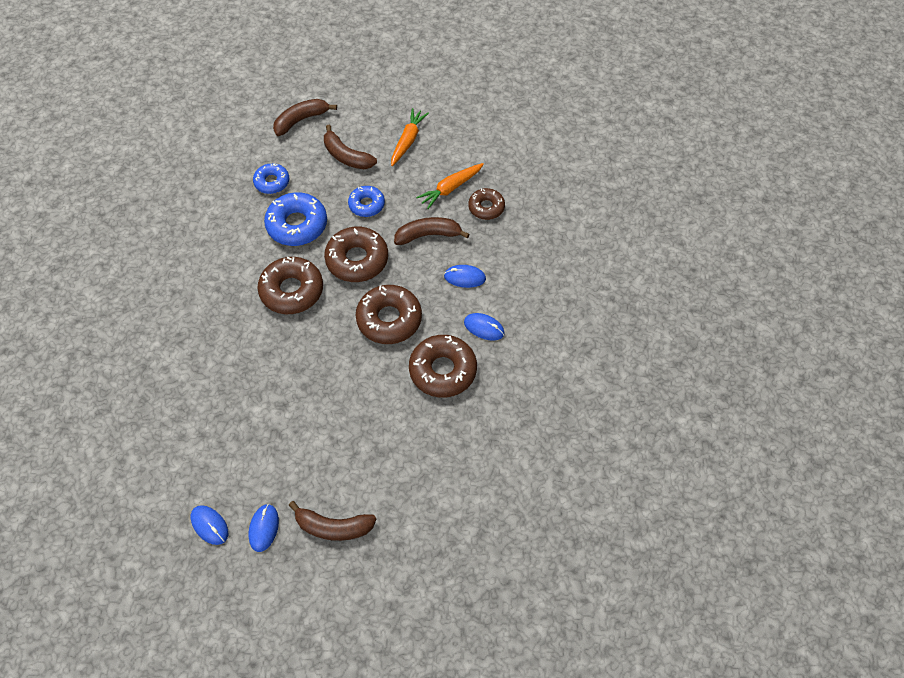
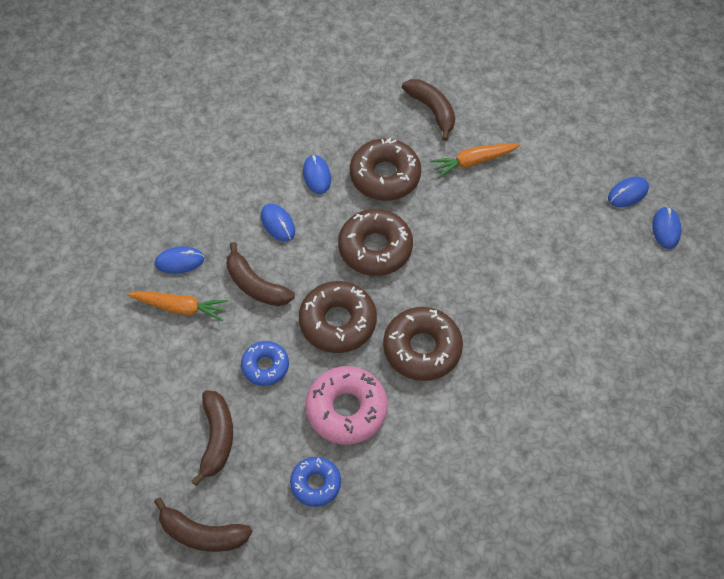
camera: 130 degrees left, 0 degrees up
(297, 225) = (346, 409): blue donut -> pink donut
(333, 527) = (578, 153): brown banana -> brown banana (432, 111)
(408, 141) = (145, 395): orange carrot -> orange carrot (473, 162)
(486, 207) = (179, 261): brown donut -> blue mouse

